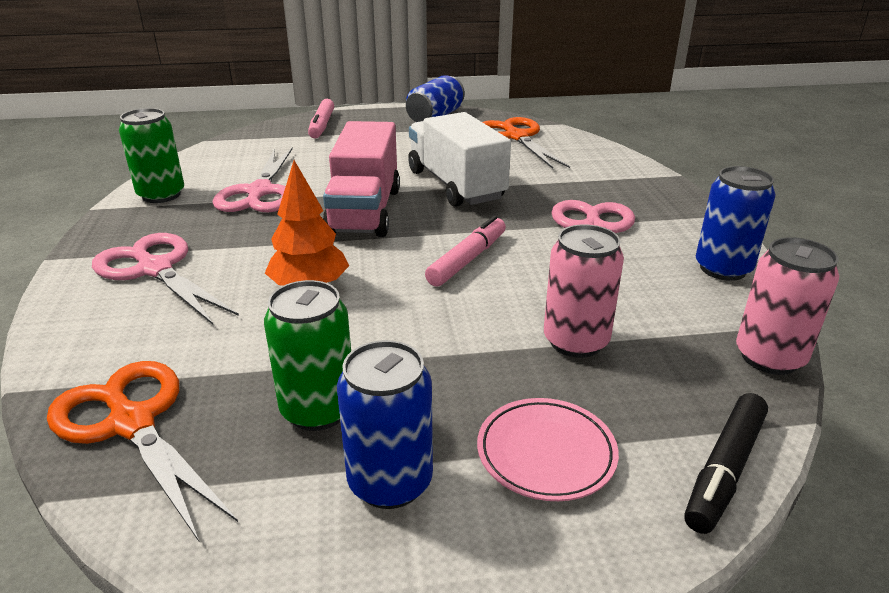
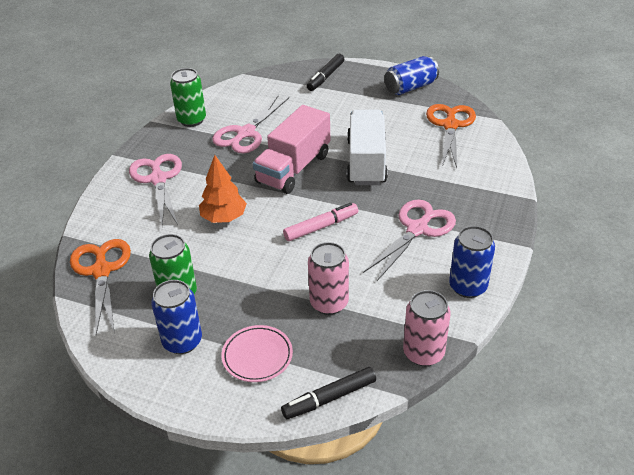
camera: 30 degrees right, 10 degrees up
(322, 125) = (326, 77): pink marker -> black marker

